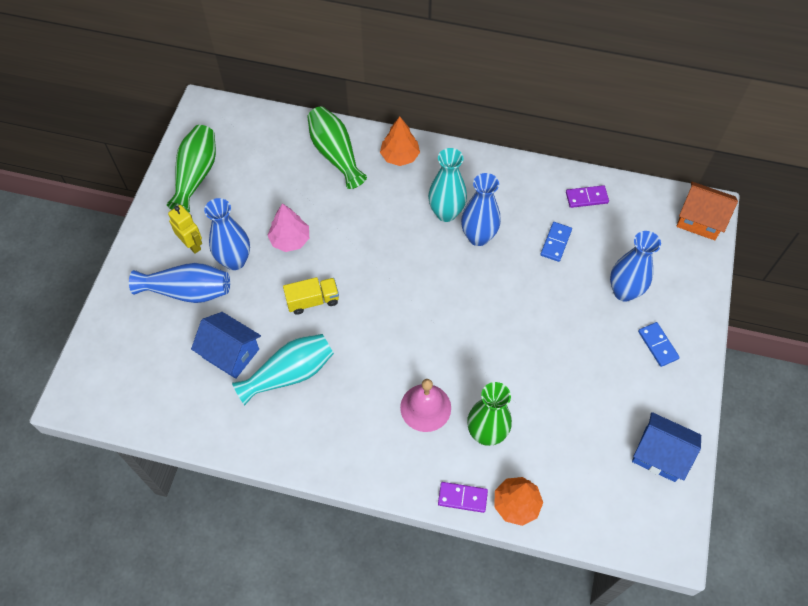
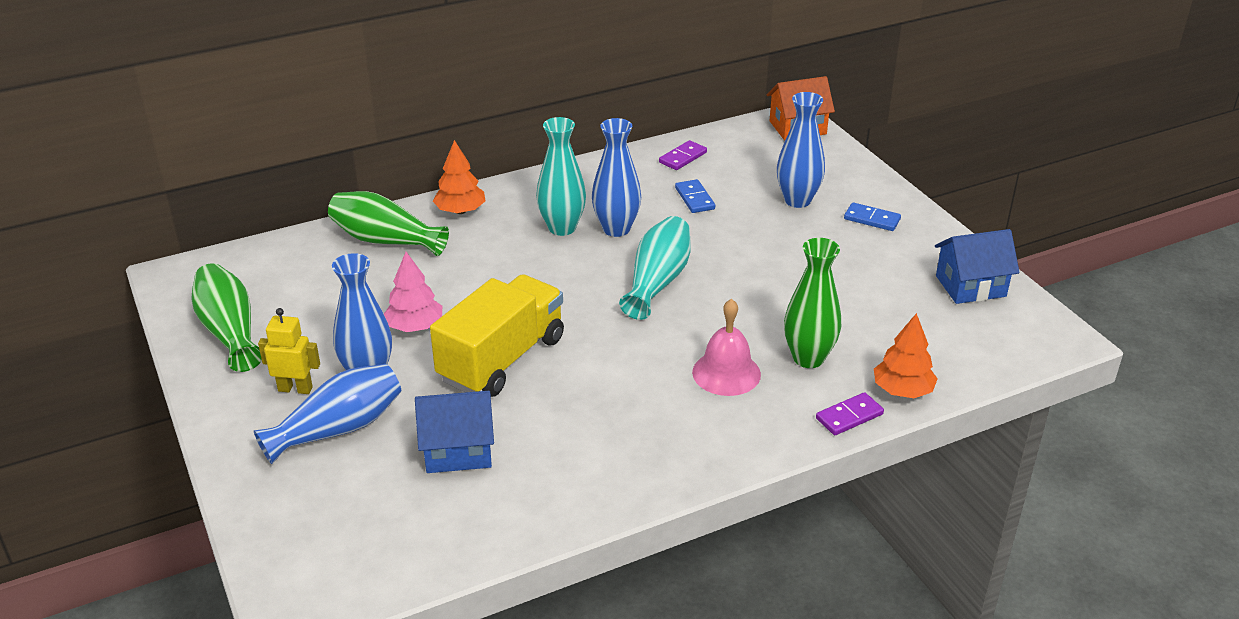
camera: 40 degrees left, 25 degrees down
(289, 374) = (549, 429): turquoise vase -> turquoise vase (657, 281)
(312, 301) = (502, 359): yellow truck -> yellow truck, size x1.95

